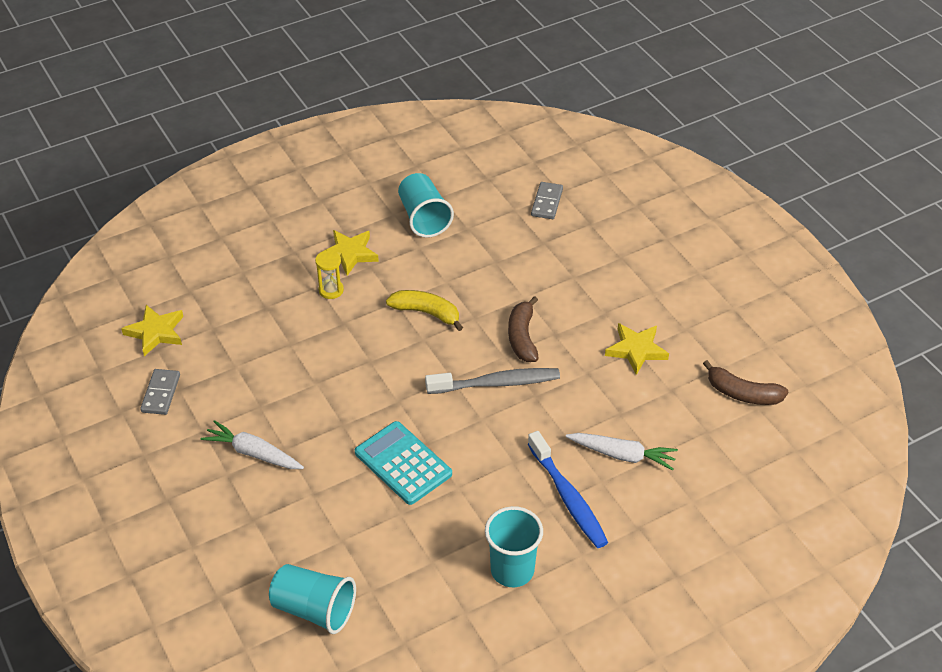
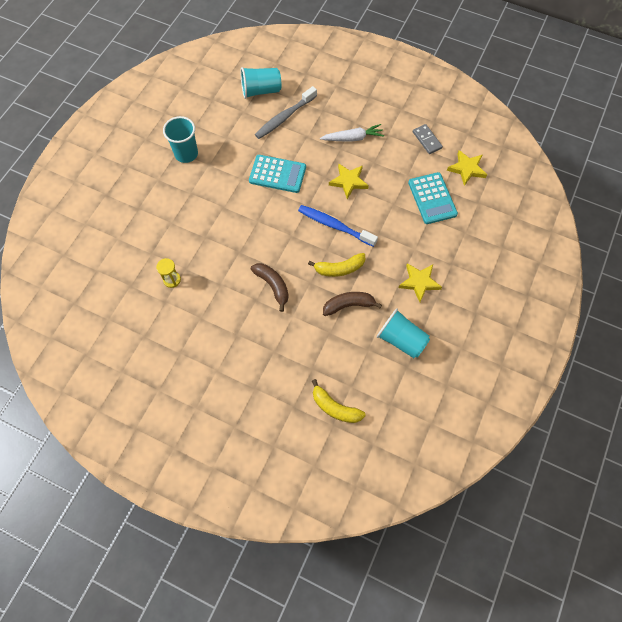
camera: 145 degrees right, 20 degrees up
(237, 324) = (432, 198): none -> turquoise calculator
(331, 290) = (405, 250): yellow hourglass -> yellow hourglass (172, 280)
(497, 383) = (265, 247): grey toothbrush -> grey toothbrush (284, 117)
(547, 202) = (335, 407): grey domino -> yellow banana
(568, 497) = (183, 204): blue toothbrush -> blue toothbrush (334, 226)
(622, 455) = (169, 243): white carrot -> none
(636, 350) = (201, 317): yellow star -> yellow star (348, 181)
(742, 393) = (121, 324): brown banana -> brown banana (348, 305)

